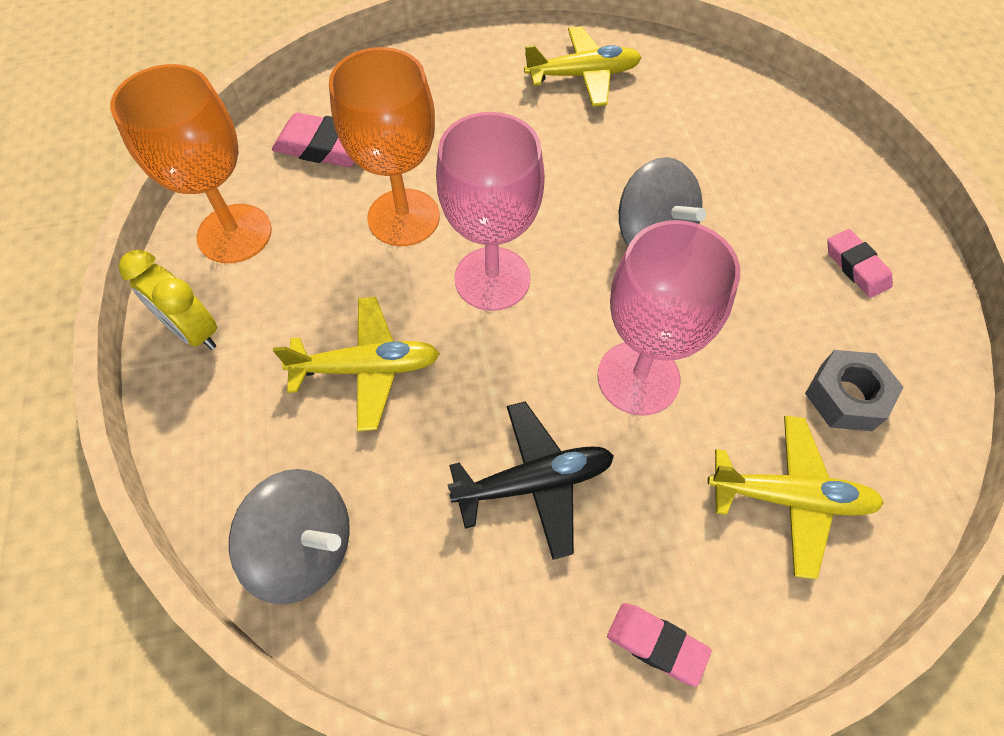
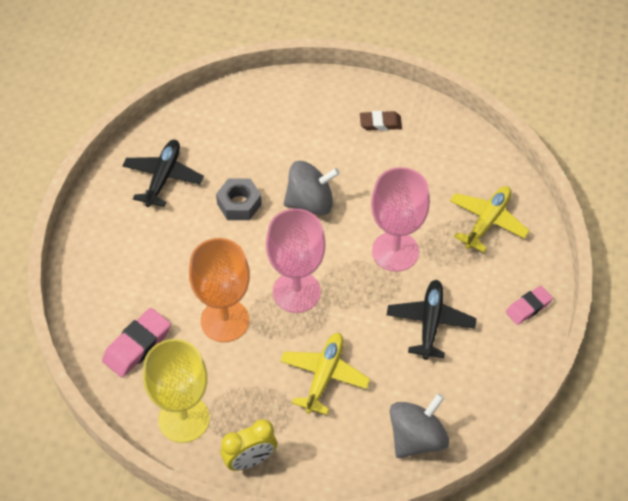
camera: 65 degrees left, 5 degrees down
(234, 233) = (184, 419): orange goblet -> yellow goblet
(583, 75) = (163, 177): yellow plane -> black plane
(846, 397) = (449, 171): grey nut -> grey nut (239, 204)
(856, 267) = (380, 123): pink eraser -> brown eraser

